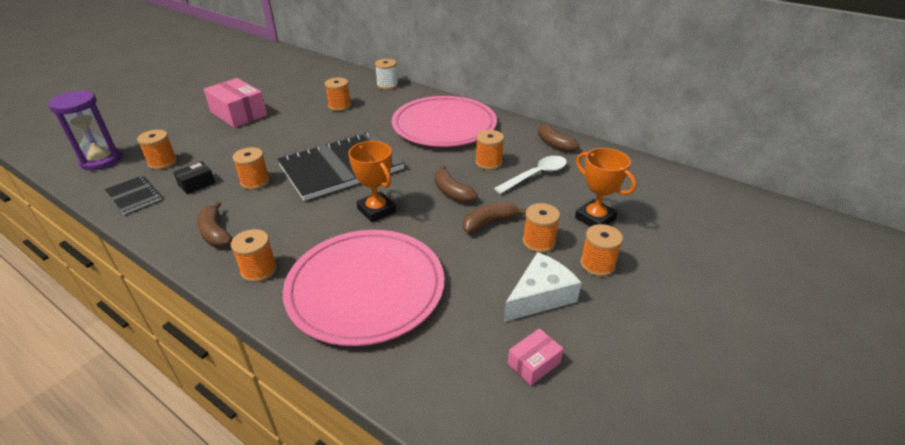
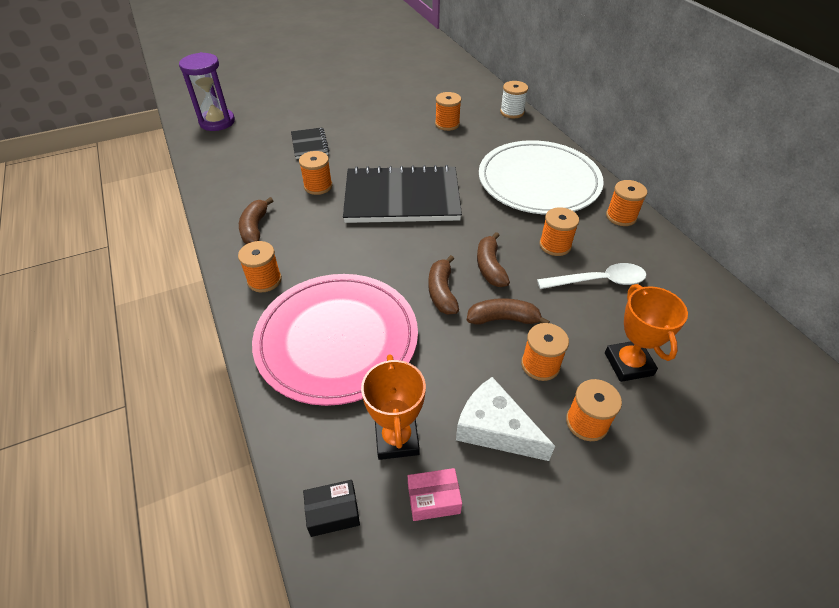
camera: 30 degrees right, 10 degrees up
(134, 196) = (219, 167): black notebook -> black notebook (309, 144)
(162, 162) = (259, 139): orange spool -> orange spool (621, 216)
(197, 184) = (271, 171): black box -> black box (333, 512)
(239, 114) = (350, 106): pink box -> none
(376, 210) = (402, 259): orange trophy -> orange trophy (397, 439)
(444, 125) = (538, 181): pink plate -> white plate
(540, 296) = (495, 429): white cheese -> white cheese turned 135 degrees counterclockwise
(554, 144) = (651, 248): brown banana -> brown banana (442, 292)

